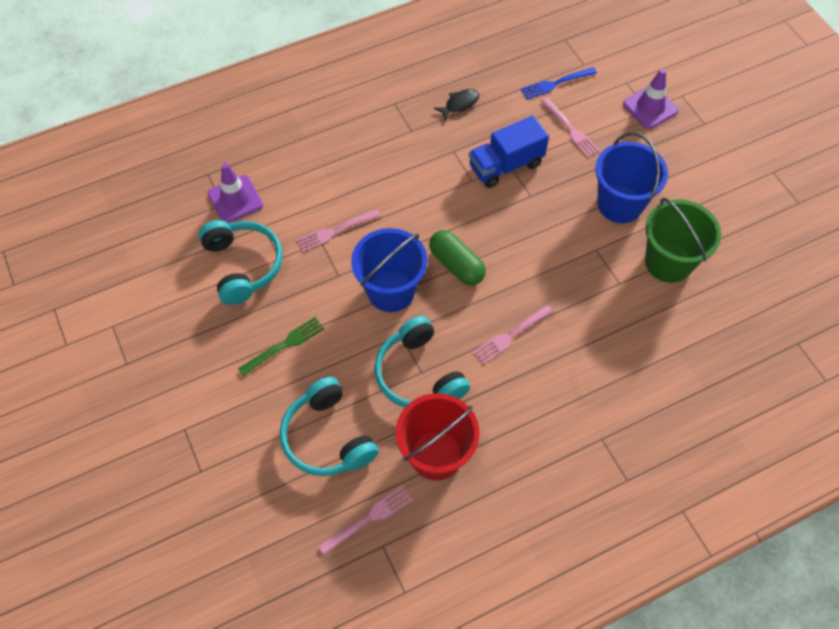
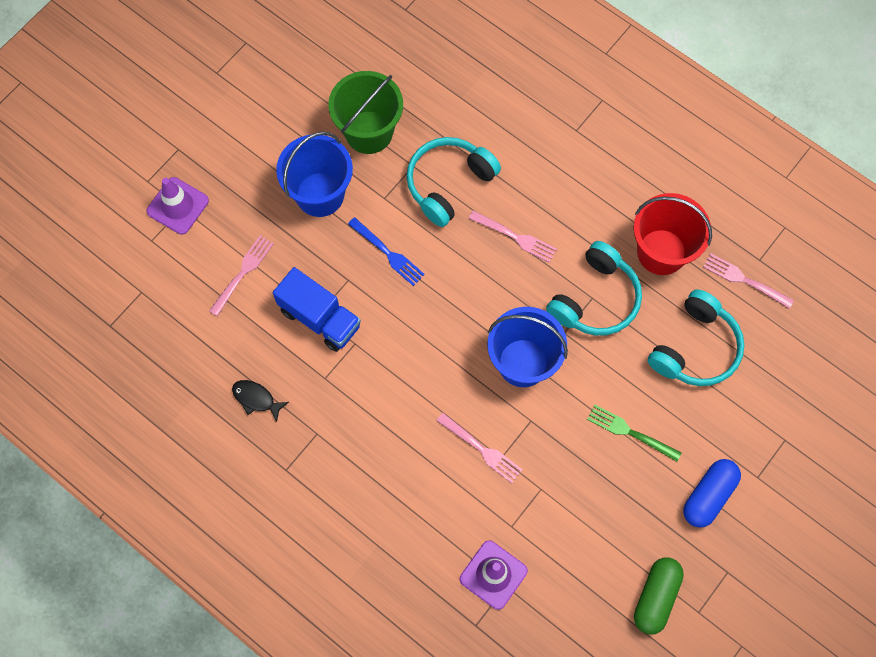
camera: 115 degrees left, 10 degrees up
(194, 380) = (708, 495): none -> blue capsule
(243, 265) = (566, 520): turquoise headphones -> turquoise headphones (448, 183)
(456, 265) = (463, 315): green capsule -> green capsule (656, 597)
(556, 83) = (183, 310): blue fork -> blue fork (388, 253)

